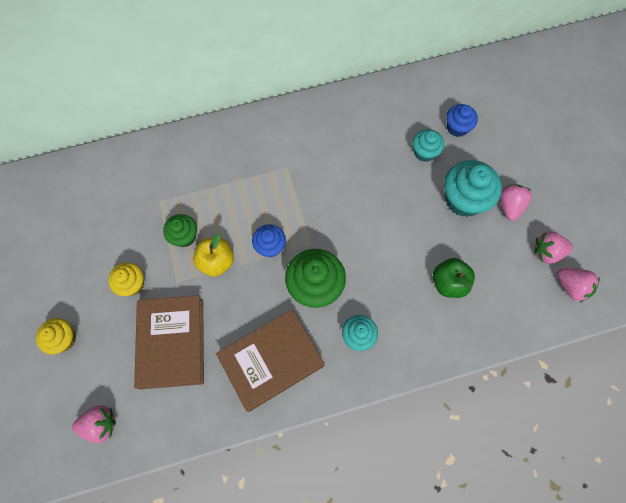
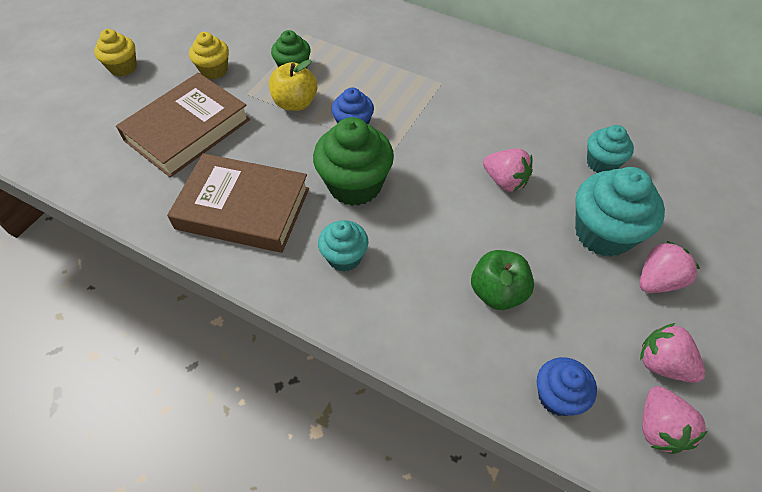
camera: 45 degrees right, 15 degrees down
(100, 424) = (67, 139): pink strawberry -> pink strawberry (505, 181)
(457, 127) = (667, 168): blue cupcake -> blue cupcake (557, 396)

